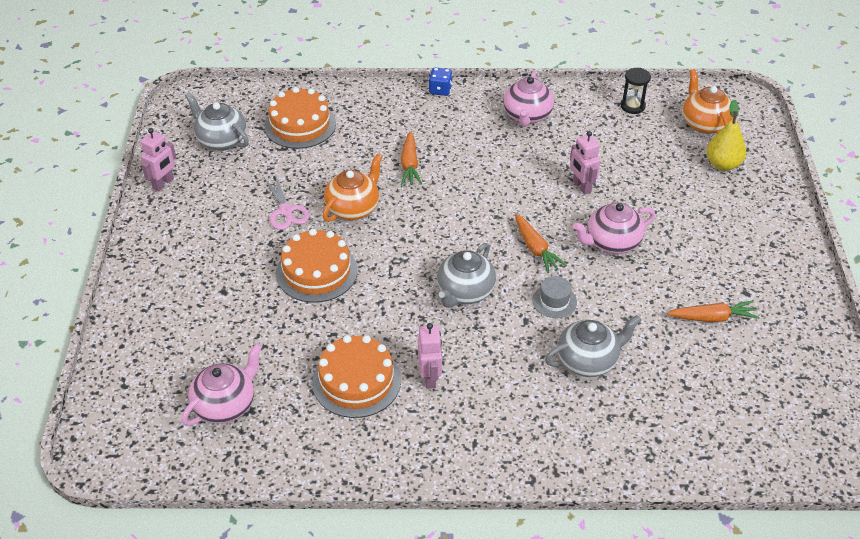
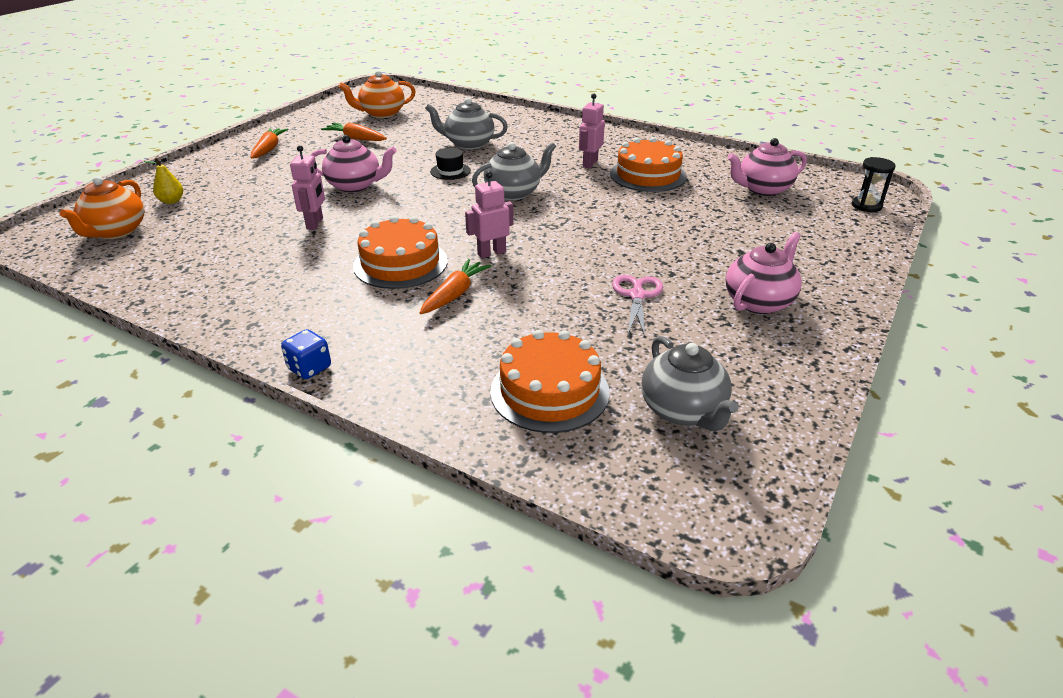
camera: 150 degrees left, 10 degrees down
(163, 183) = (792, 377): pink robot -> pink robot (491, 253)
(316, 271) = (636, 239): orange cake -> orange cake (400, 263)
(353, 208) = (558, 275): orange teapot -> orange teapot (382, 114)
(527, 116) = (259, 298): pink teapot -> pink teapot (759, 302)
(535, 249) = (421, 199): orange carrot -> orange carrot (269, 149)
(554, 301) = (450, 171): grey hat -> black hat
(632, 106) = (141, 268): black hourglass -> black hourglass (866, 206)
(723, 164) = (171, 201): yellow pear -> yellow pear, size x0.65

